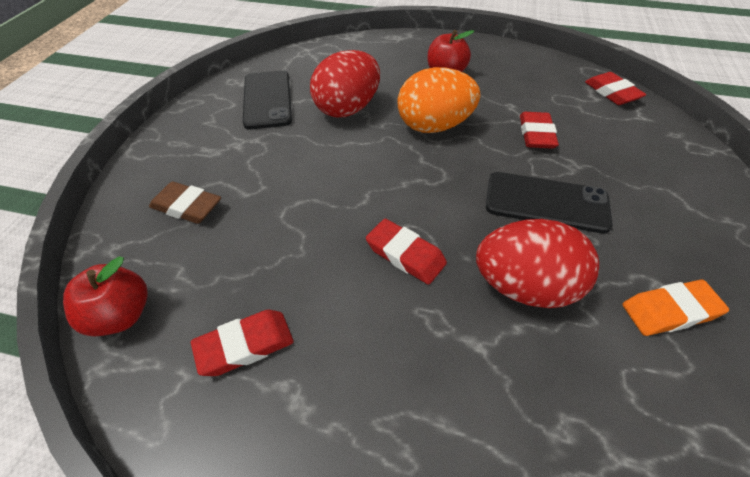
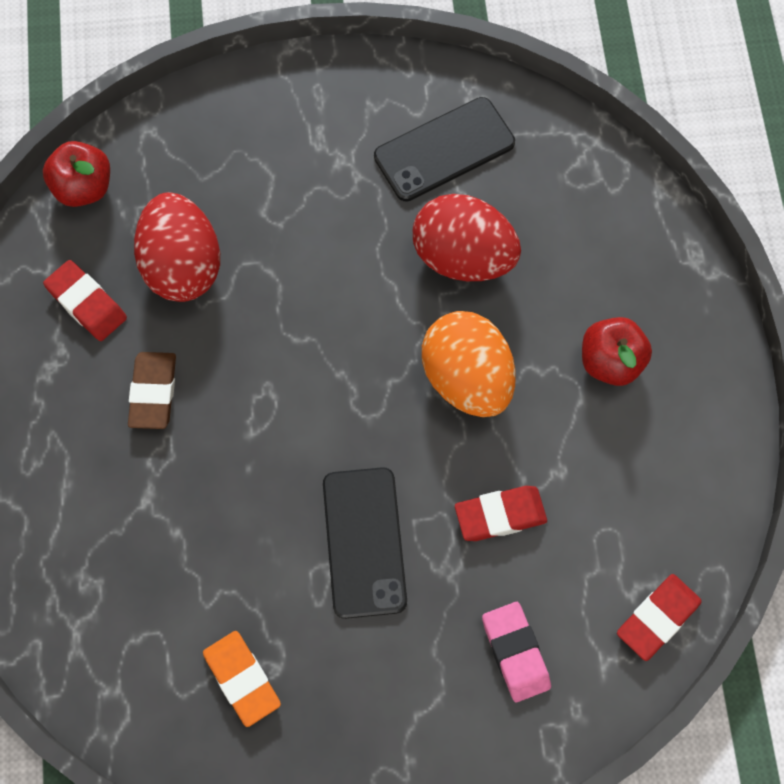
camera: 70 degrees right, 20 degrees up
(187, 207) = (224, 165): brown eraser -> brown eraser (153, 392)
(405, 255) = (231, 406): red eraser -> none
(524, 287) = (228, 532): red egg -> red egg (182, 265)
(636, 150) = (515, 653): none -> pink eraser

